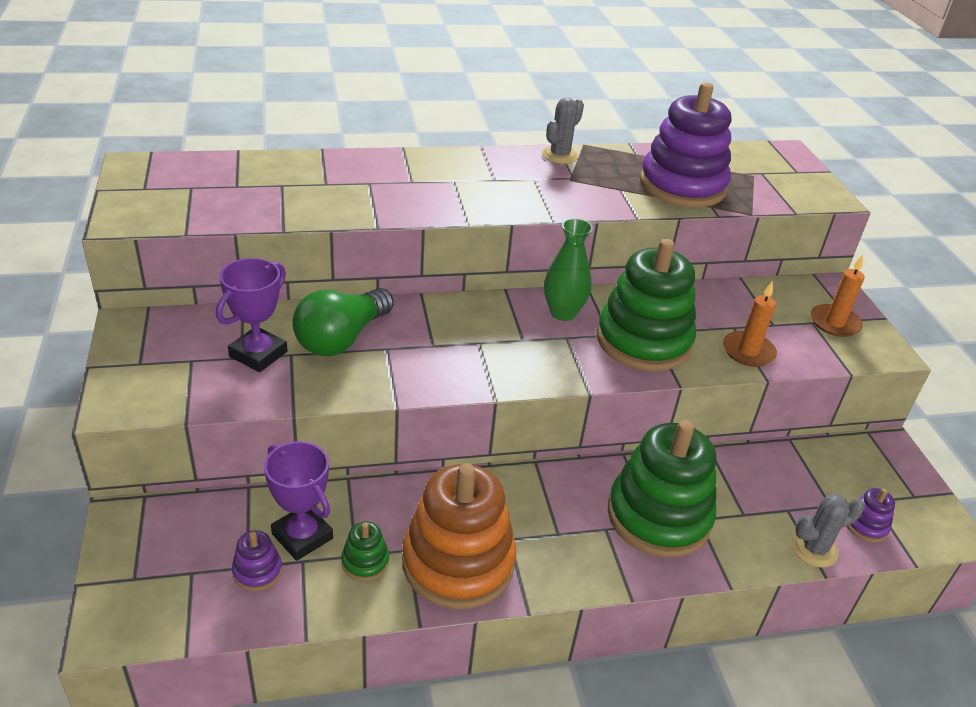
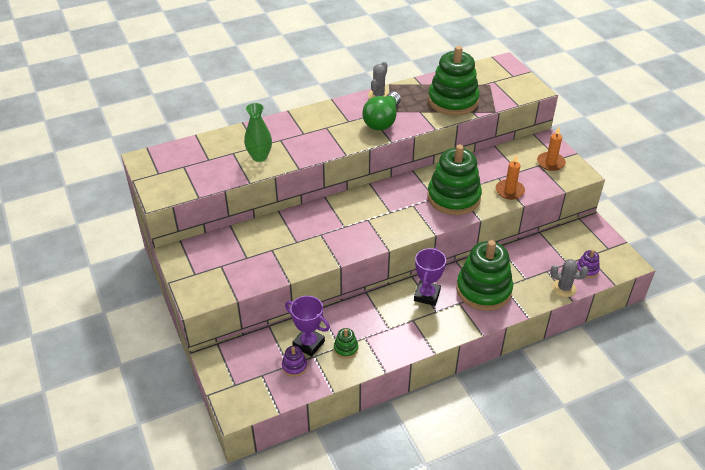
camera: 10 degrees left, 5 degrees up
(258, 354) = (254, 254): purple trophy -> purple trophy (427, 295)
(342, 338) = (294, 234): green light bulb -> green light bulb (382, 121)
(458, 562) = (392, 337): orange stacking toy -> none
(563, 313) = (406, 191): green vase -> green vase (259, 157)
(682, 186) = (453, 101): purple stacking toy -> green stacking toy
(814, 549) = (564, 288): grey cactus -> grey cactus turned 45 degrees clockwise

